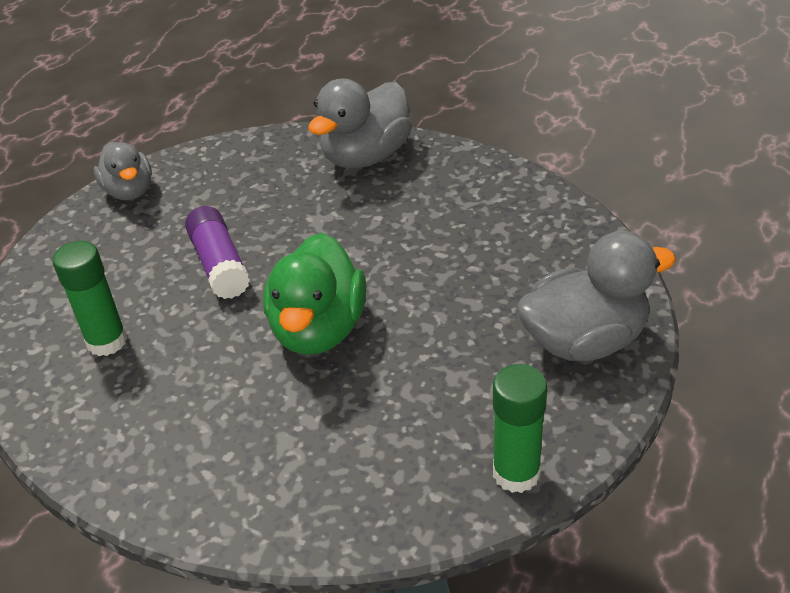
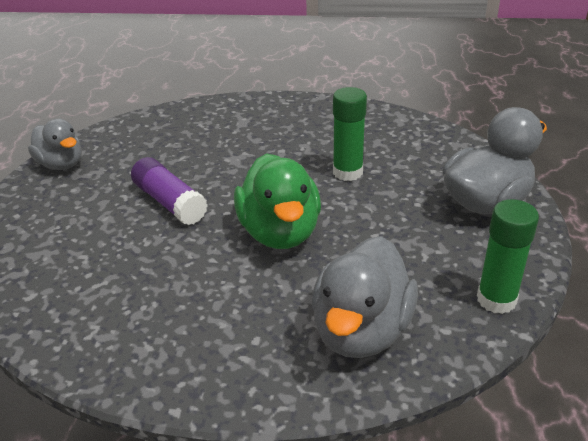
camera: 20 degrees left, 5 degrees down
(107, 341) = (97, 276): green glue stick -> green glue stick (347, 172)
(366, 157) = (248, 113): grey duck -> grey duck (361, 331)

